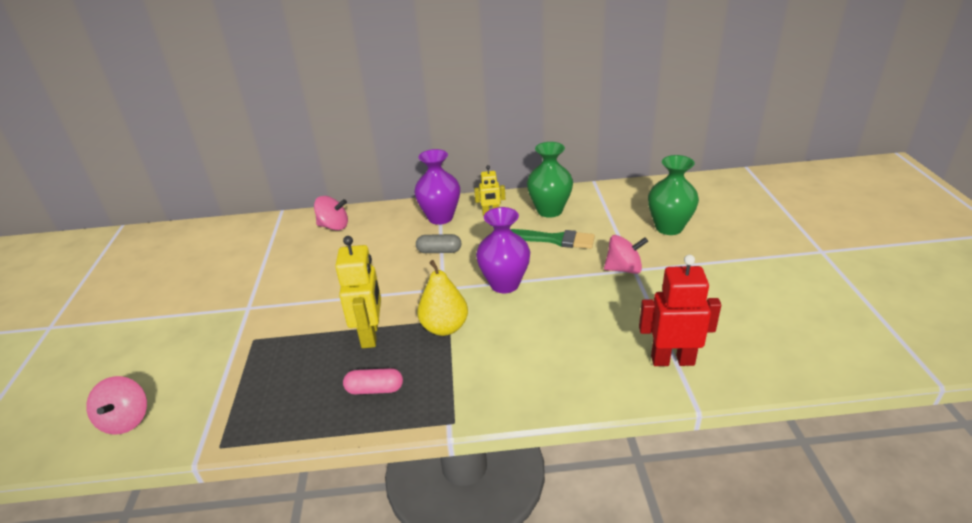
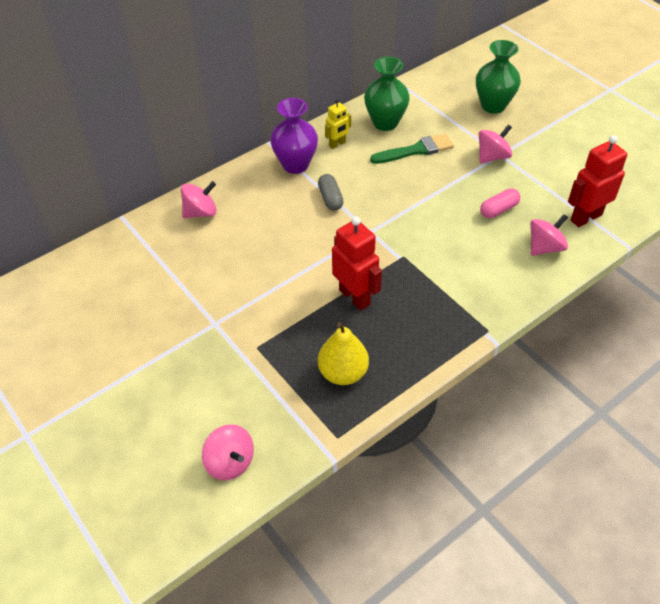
camera: 35 degrees left, 15 degrees up
(370, 335) = (355, 297): yellow robot -> red robot
(375, 389) = (407, 336): pink capsule -> pink capsule (499, 210)
(439, 251) = (330, 198): grey capsule -> grey capsule turned 75 degrees counterclockwise
(444, 327) = (407, 264): yellow pear -> yellow pear (343, 373)
(504, 284) = (416, 207): purple vase -> none
(595, 370) = (545, 247): none -> pink spinning top

